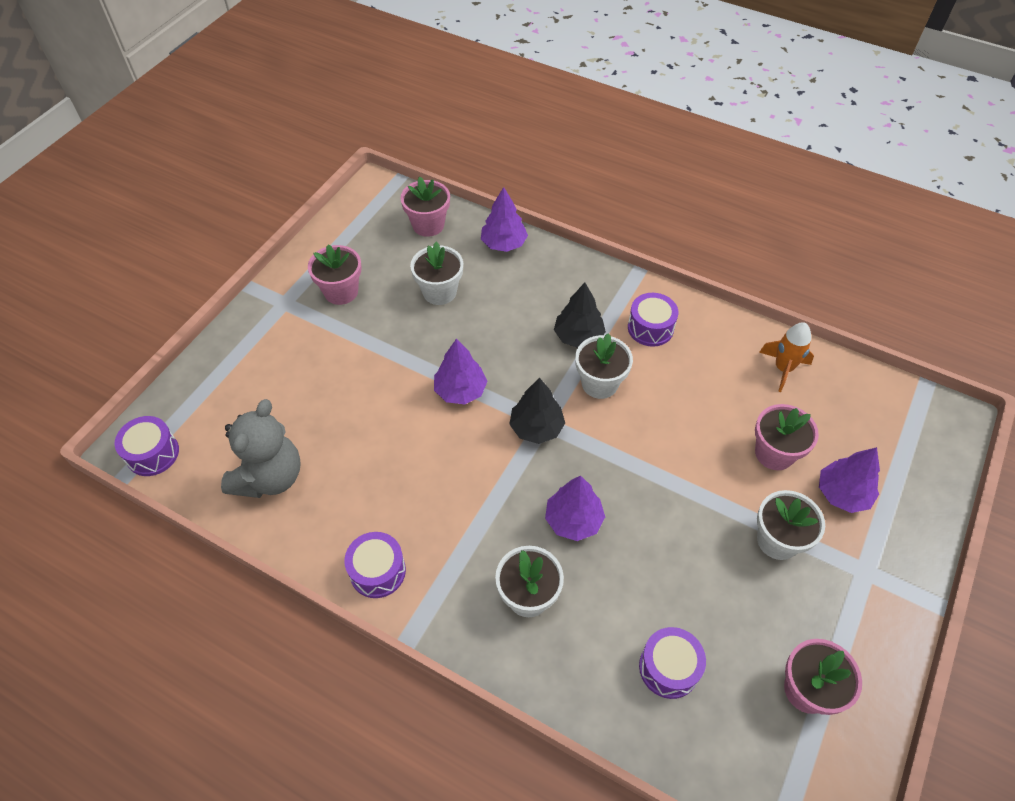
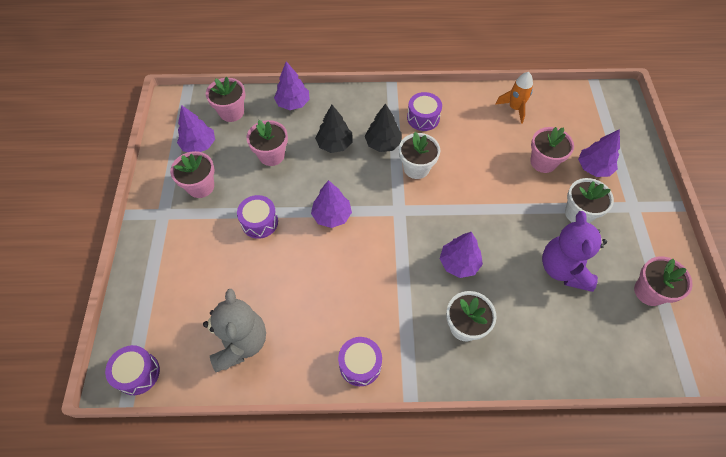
camera: 30 degrees left, 5 degrees up
(369, 246) = (199, 145): none -> purple tree
(439, 292) = (271, 155): white flower pot -> pink flower pot
(536, 428) = (397, 216): black tree -> black tree (335, 144)
(668, 668) = (572, 322): purple drum -> purple drum (259, 222)
(705, 597) = (563, 269): none -> purple teddy bear

